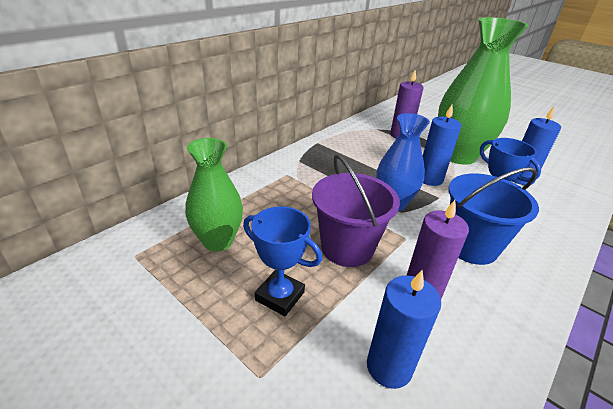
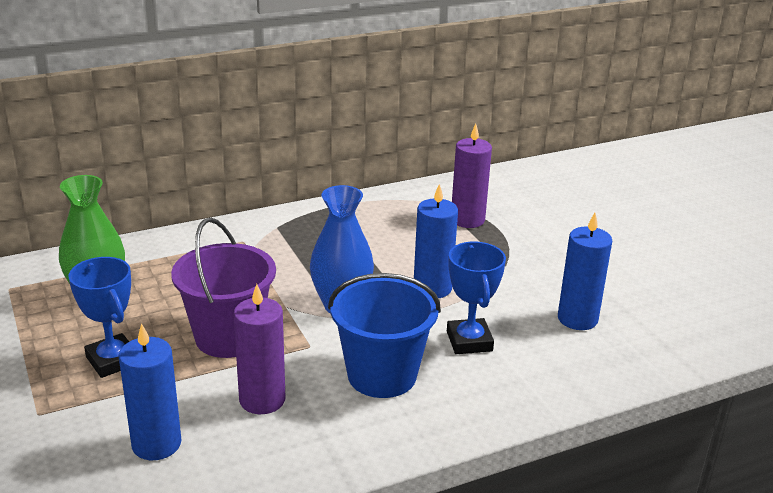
camera: 25 degrees right, 5 degrees down
(458, 156) = (521, 267): green vase -> none

